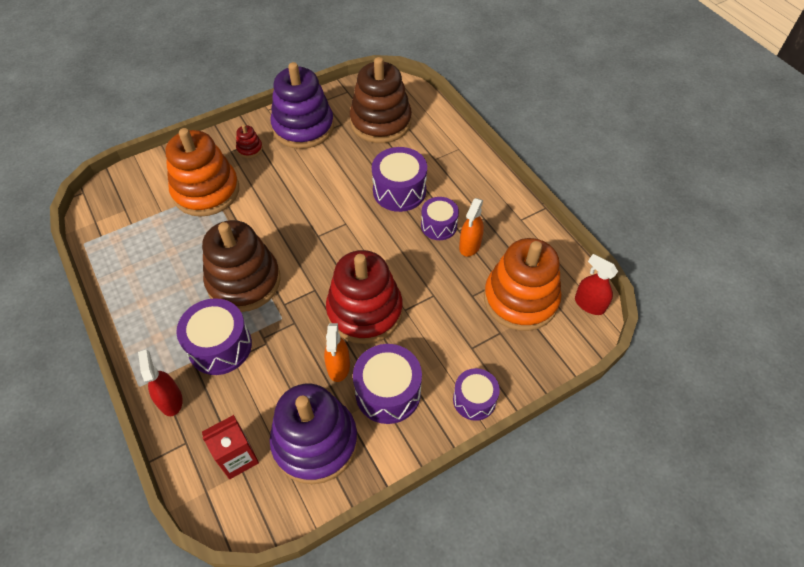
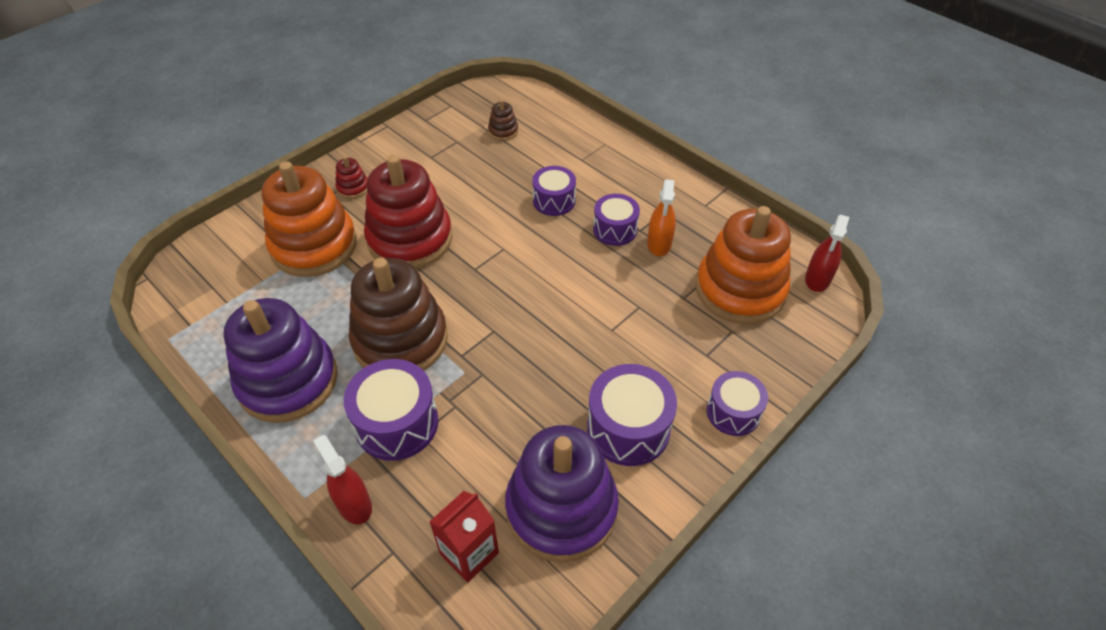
camera: 15 degrees left, 5 degrees down
(303, 127) = (411, 152): purple stacking toy -> purple stacking toy (288, 381)
(338, 366) = (556, 412): orange spray bottle -> none
(365, 311) = (564, 342): red stacking toy -> red stacking toy (410, 239)
(380, 122) = (503, 131): brown stacking toy -> brown stacking toy, size x0.40
(399, 191) = (554, 201): purple drum -> purple drum, size x0.65
(589, 304) = (817, 279): red spray bottle -> red spray bottle turned 90 degrees counterclockwise

